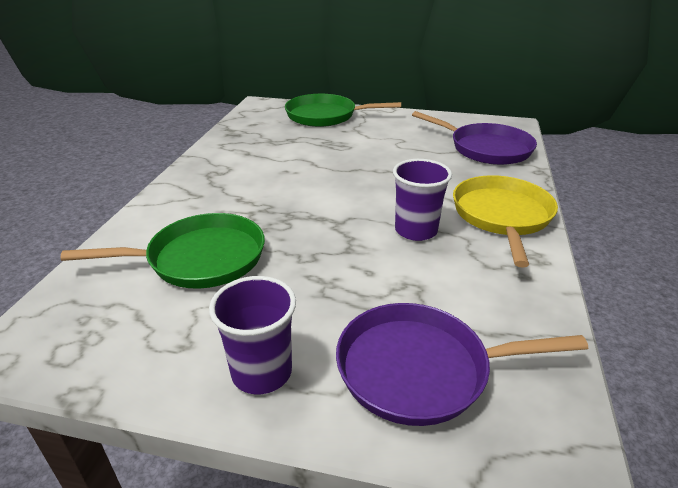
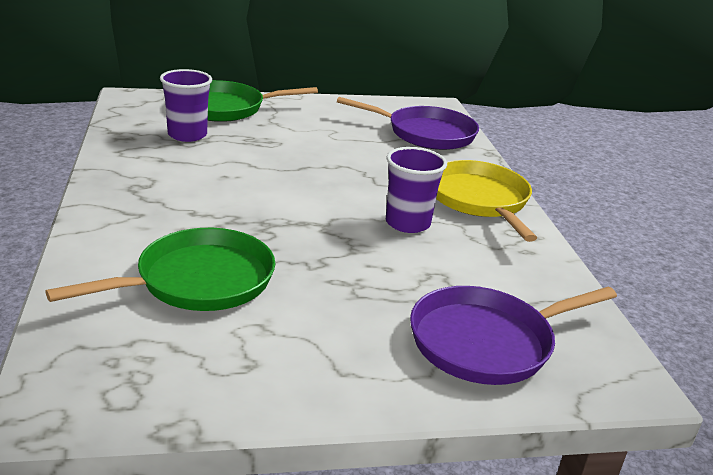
camera: 25 degrees left, 5 degrees down
(262, 372) = (347, 372): purple cup -> purple cup (187, 135)

